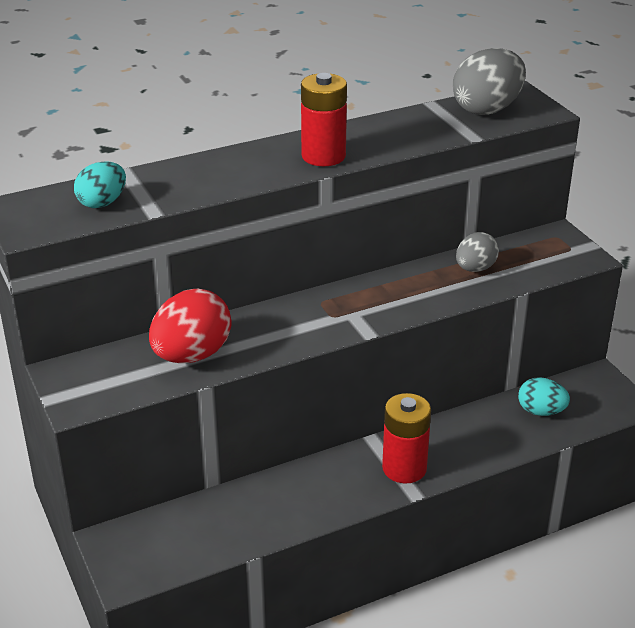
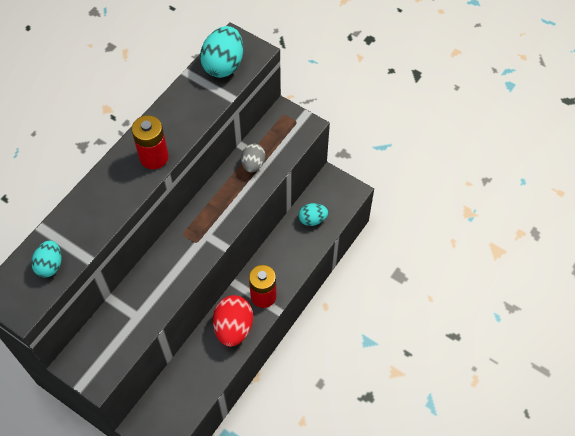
camera: 30 degrees left, 25 degrees up
(192, 355) = (137, 313): red egg -> red egg (233, 328)
(487, 109) = (223, 65): grey egg -> turquoise egg

